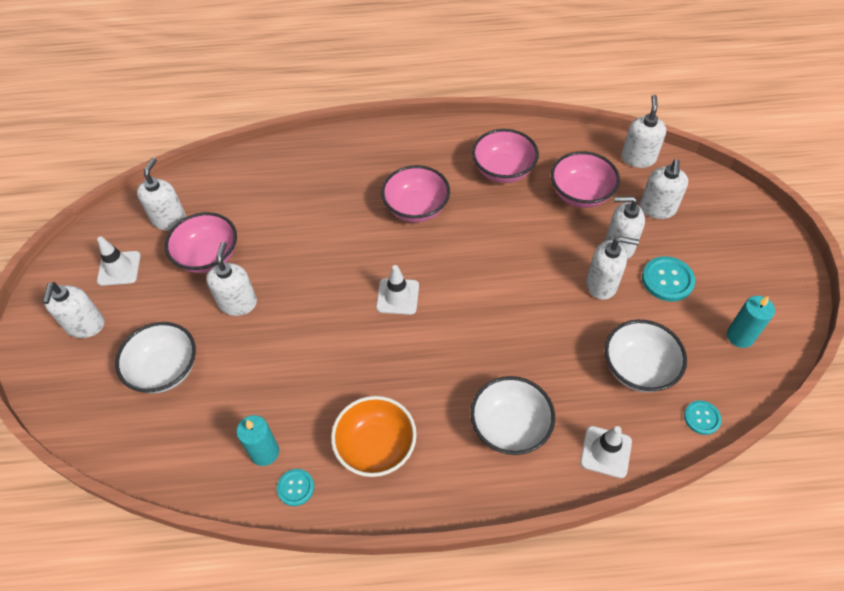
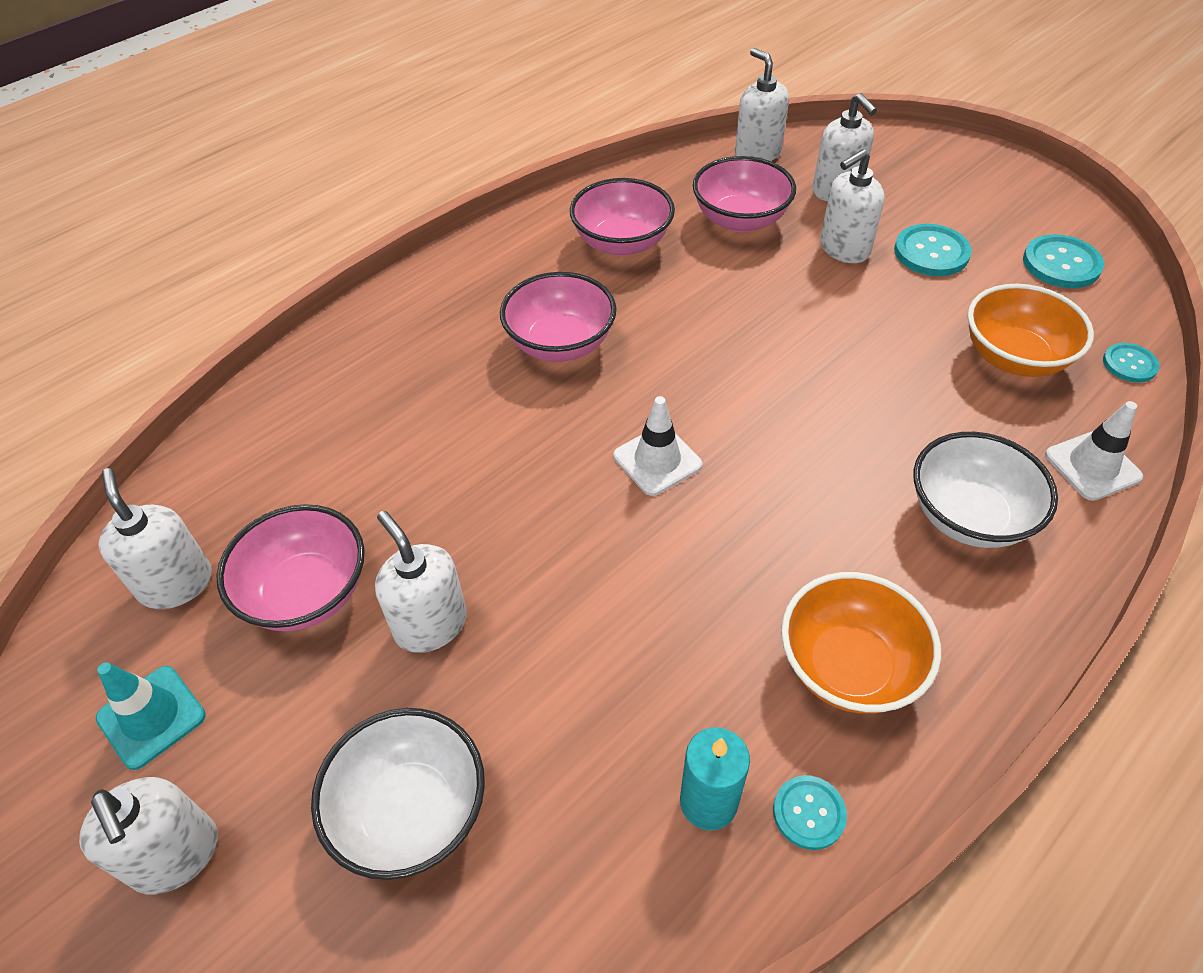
camera: 40 degrees left, 5 degrees down
(119, 268) = (151, 717): white traffic cone -> turquoise traffic cone
(601, 284) = (874, 297): white soap dispenser -> none
(638, 368) = (1014, 357): white bowl -> orange bowl
(740, 336) = (1061, 264): turquoise candle -> turquoise button

